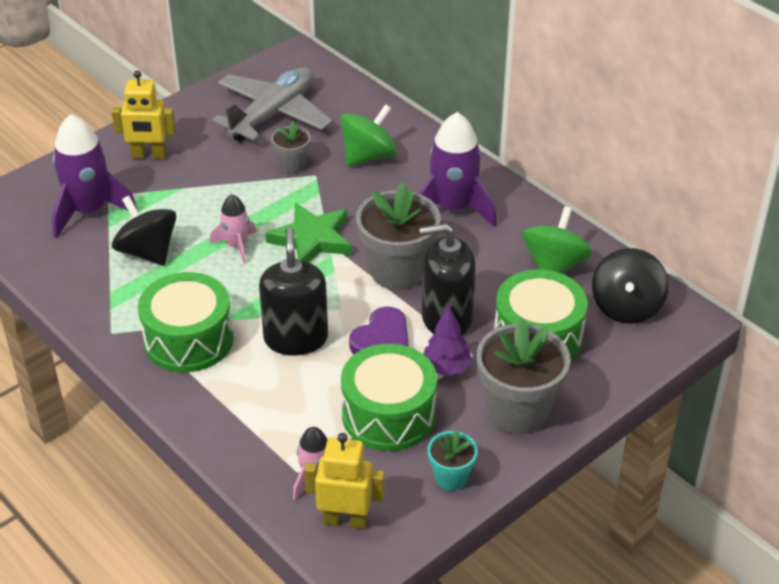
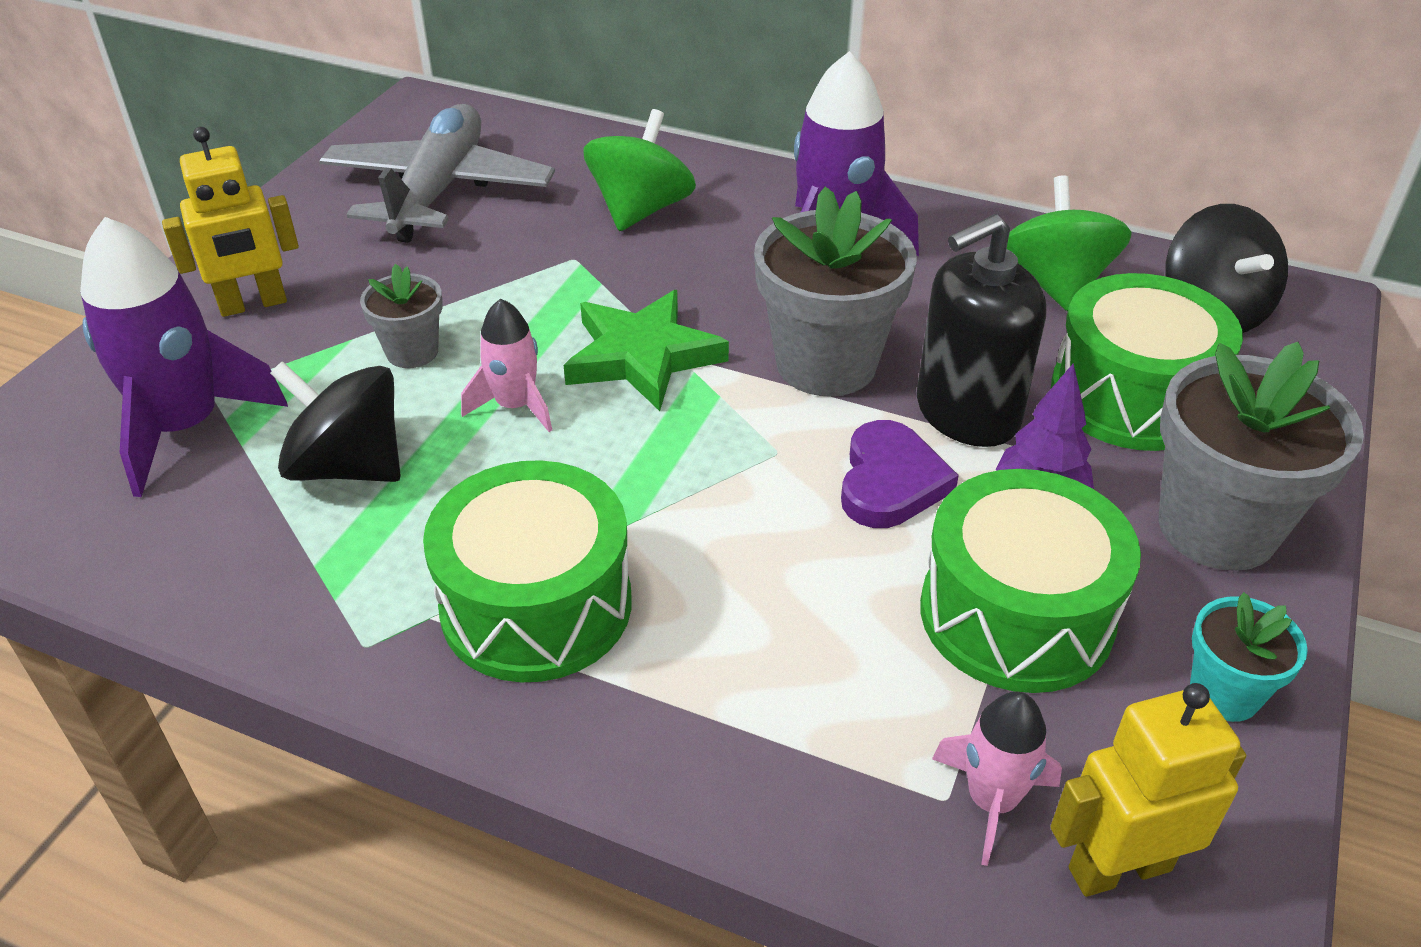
camera: 25 degrees left, 0 degrees up
(292, 165) = (524, 253): grey flower pot -> grey flower pot (412, 352)
(296, 338) = (740, 533): black soap dispenser -> none

